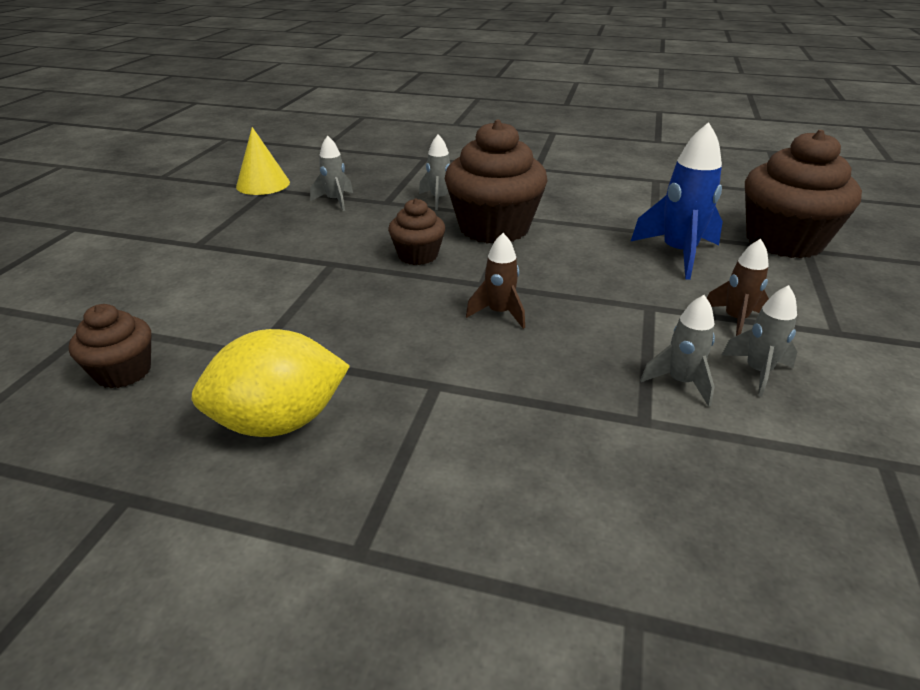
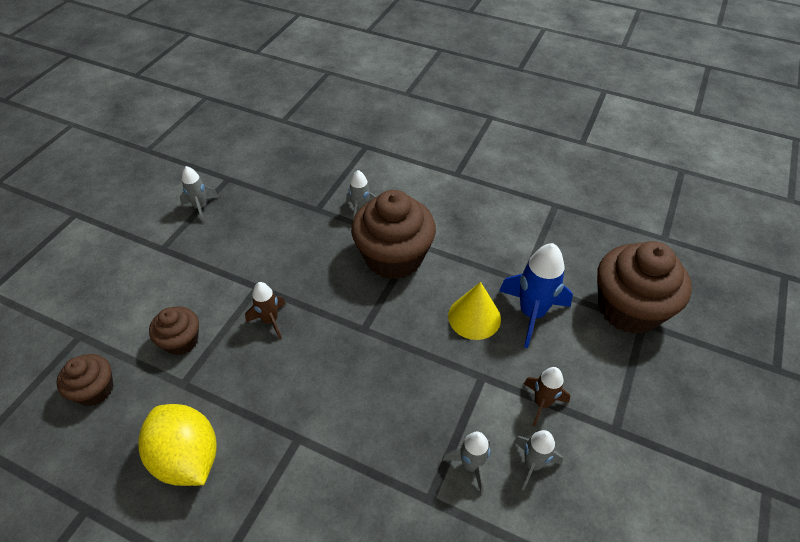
camera: 10 degrees right, 15 degrees up
(263, 184) = (224, 171): yellow cone -> yellow cone (474, 317)
(280, 422) = (187, 457): yellow lemon -> yellow lemon turned 60 degrees clockwise
(335, 201) = (277, 203): grey rocket -> grey rocket (201, 207)
(418, 255) = (324, 286): brown cupcake -> brown cupcake (181, 341)
(499, 313) = (365, 367): brown rocket -> brown rocket (270, 321)

